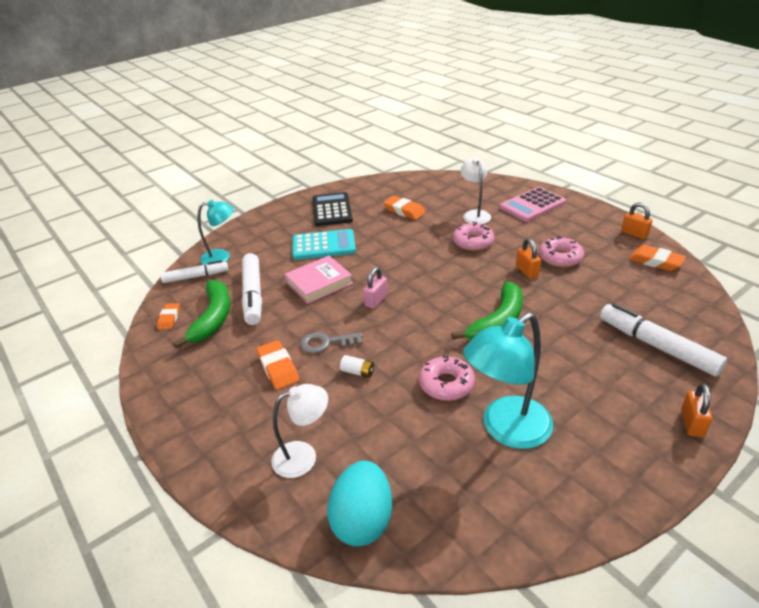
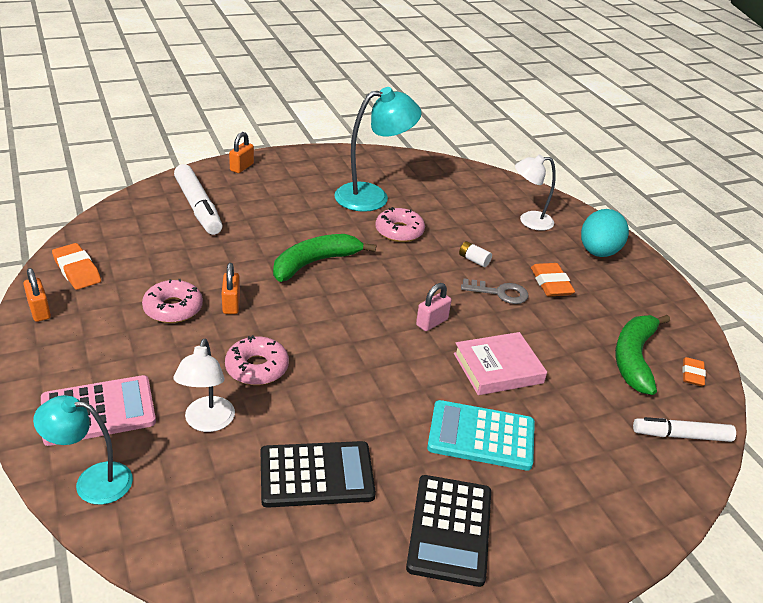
camera: 170 degrees left, 0 degrees up
(222, 257) = (651, 466): turquoise lamp -> turquoise lamp (92, 481)
(253, 295) = (588, 377): white marker -> none
(362, 520) = (493, 185): turquoise egg -> turquoise egg (598, 252)
(404, 211) = (316, 475): orange eraser -> black calculator

